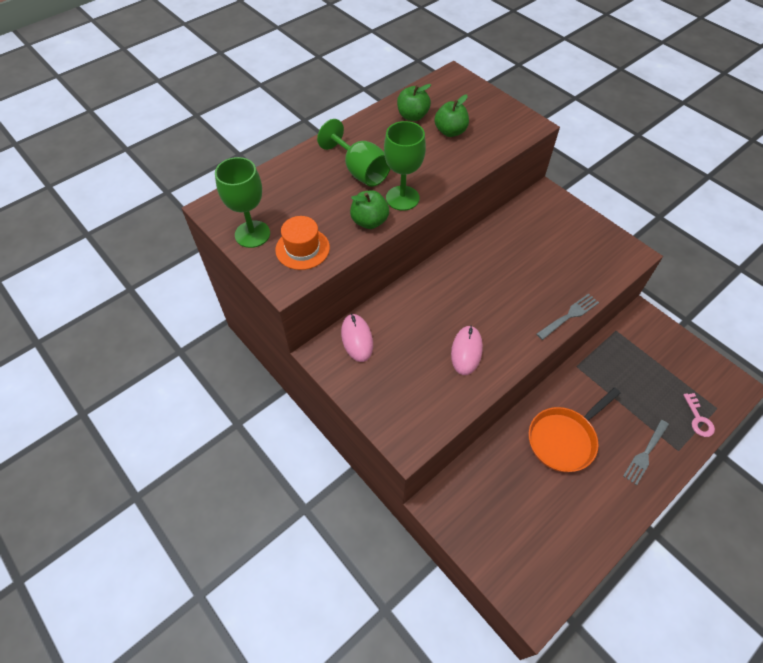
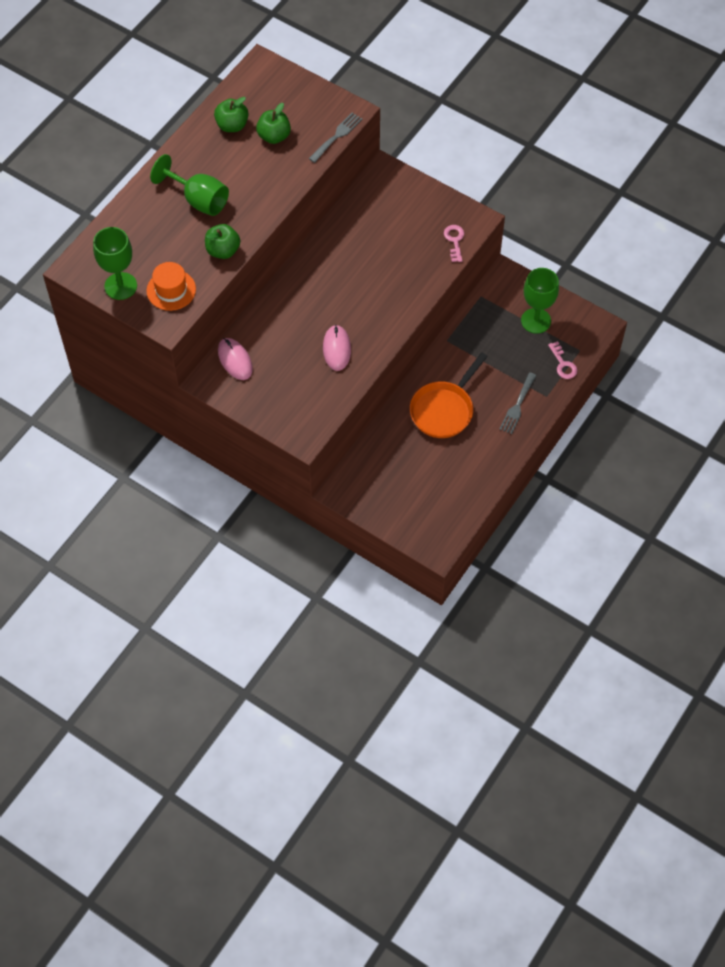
camera: 15 degrees left, 5 degrees up
(402, 198) = (246, 220): green goblet -> green goblet (536, 321)
(569, 315) = (423, 295): grey fork -> grey fork (337, 136)
(608, 269) = (454, 241): none -> pink key

